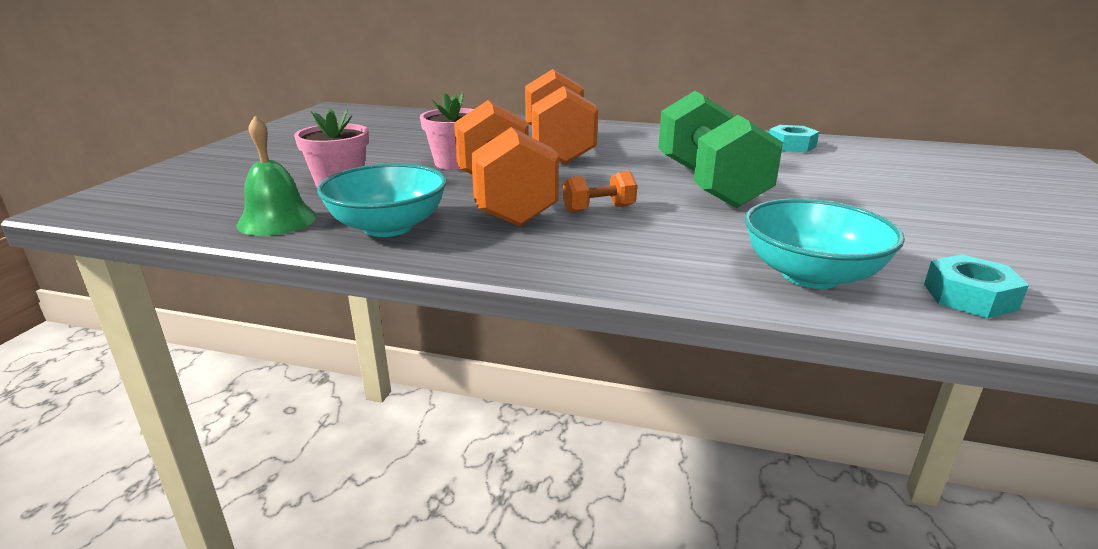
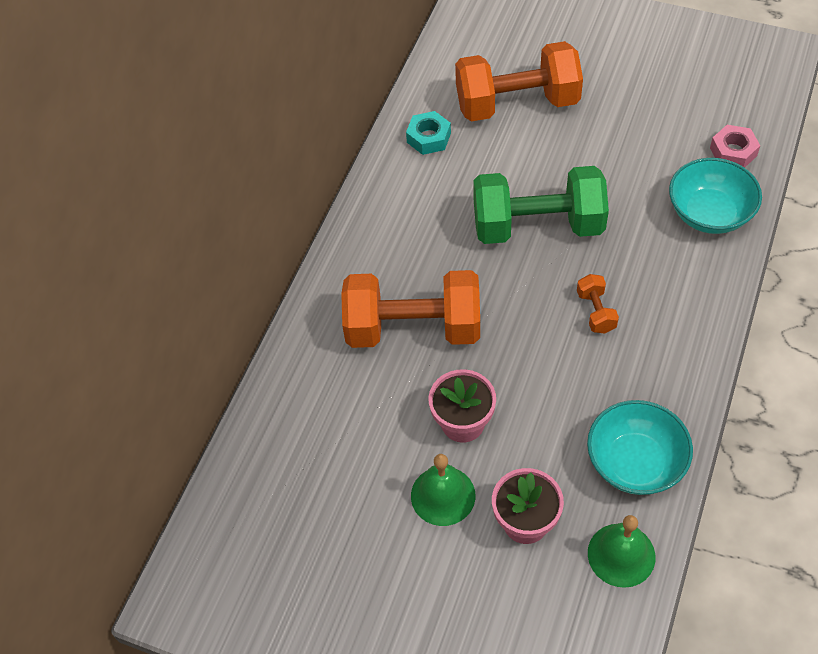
camera: 80 degrees left, 30 degrees up
(382, 159) = (443, 495): none -> green bell
(504, 200) = (573, 379): orange dumbbell -> orange dumbbell (517, 103)
(969, 297) = (733, 152): turquoise nut -> pink nut

